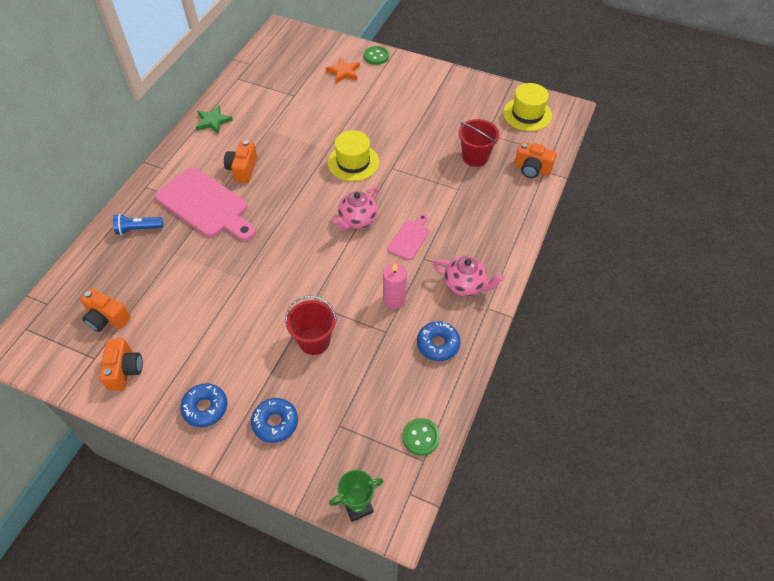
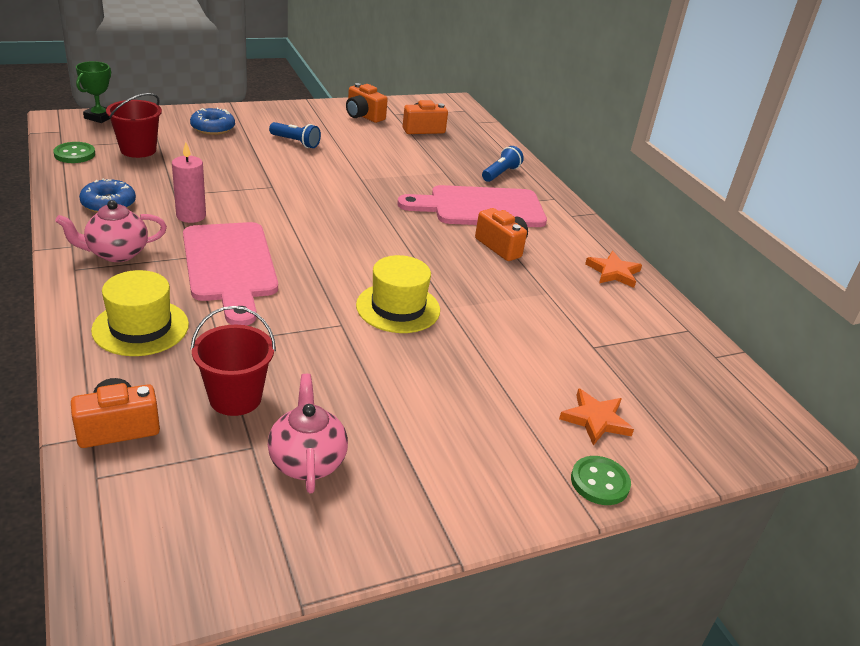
camera: 130 degrees right, 20 degrees down
(205, 408) = (277, 119): blue donut -> none
(213, 121) = (613, 272): green star -> orange star
(232, 357) = (295, 142): none -> blue flashlight
(314, 341) = (238, 169): red bucket -> red bucket (138, 150)
(357, 220) = (312, 257): pink teapot -> pink teapot (307, 461)
(409, 238) = (230, 266): pink cutting board -> pink cutting board, size x2.03
(527, 114) = (203, 534): yellow hat -> yellow hat (141, 327)

